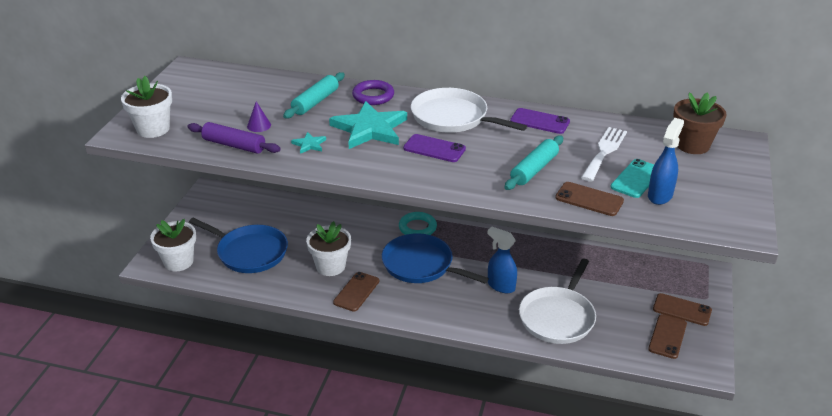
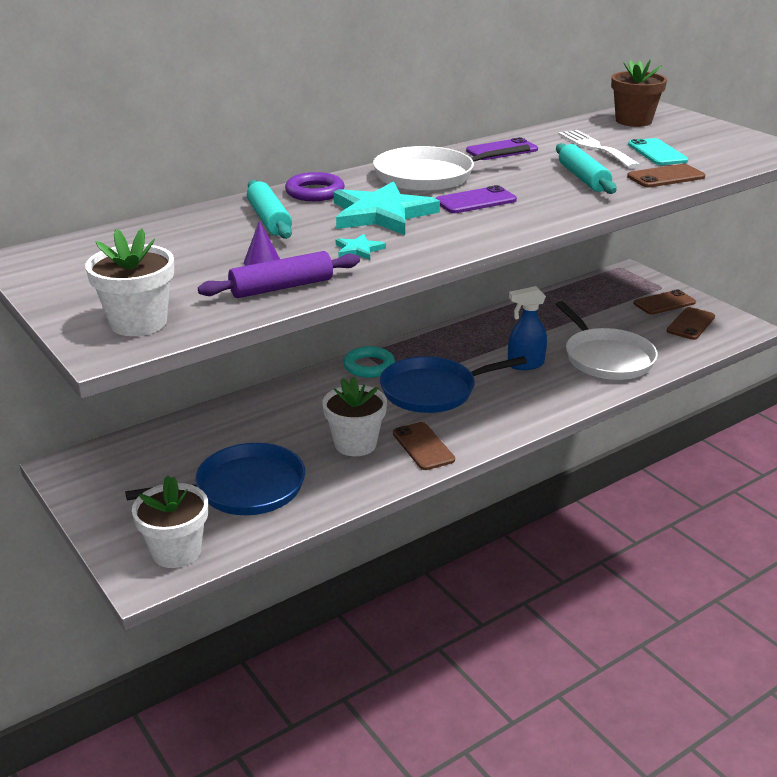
camera: 50 degrees left, 5 degrees down
(660, 195) = (695, 154): blue spray bottle -> none
(667, 336) = (691, 324): brown phone -> brown phone turned 60 degrees clockwise

